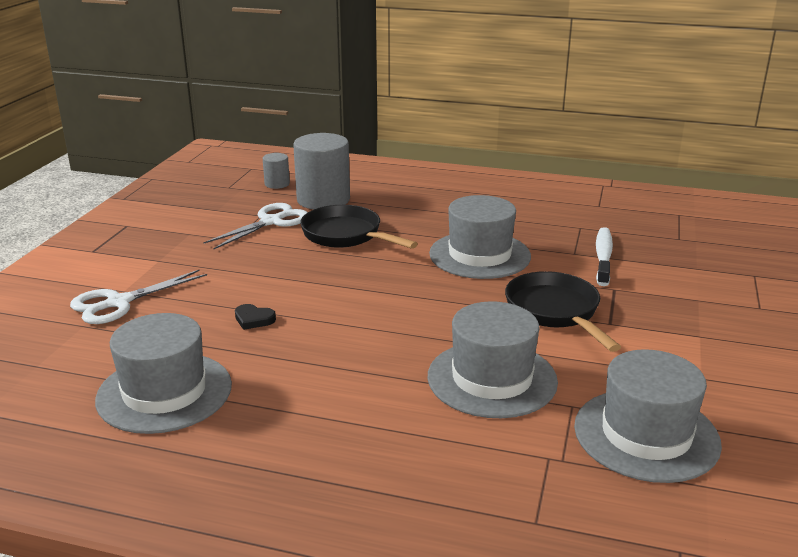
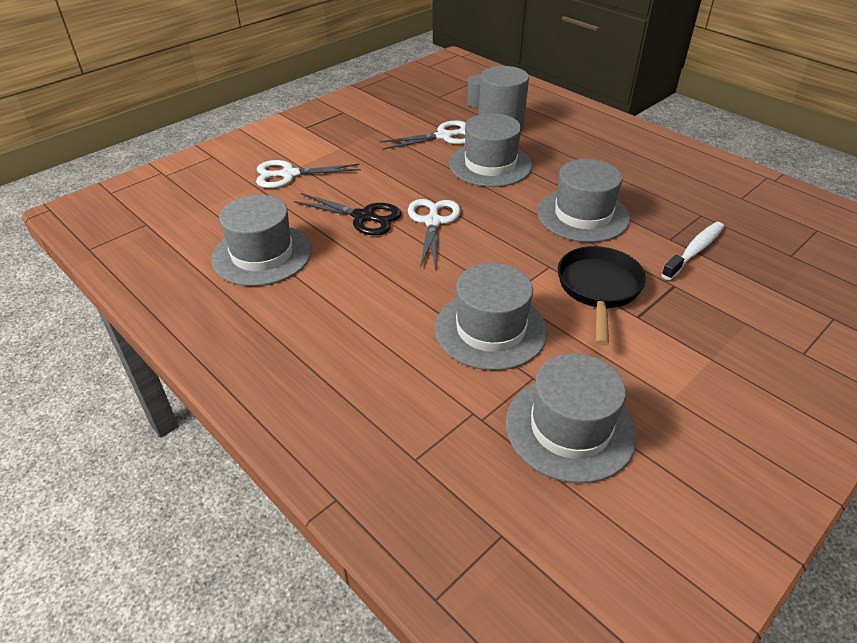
camera: 30 degrees right, 15 degrees up
(253, 319) = (363, 217): black heart -> black scissors
(337, 302) = (433, 222): none -> white scissors
(346, 235) = (490, 165): black pan -> grey hat

